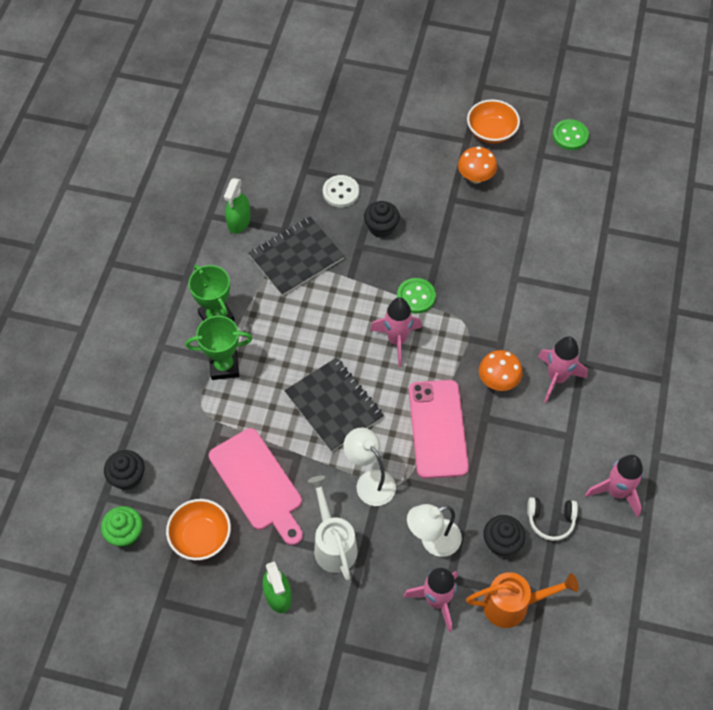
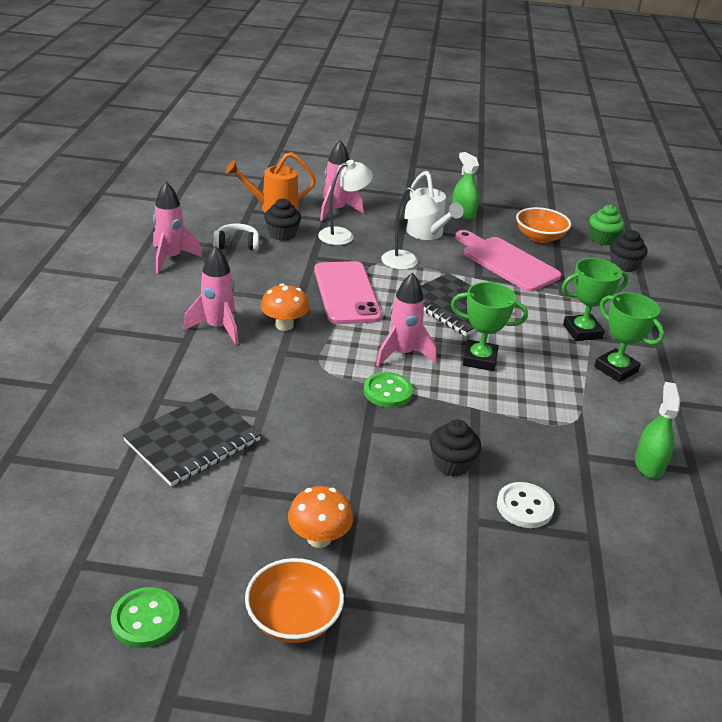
camera: 170 degrees right, 25 degrees down
(296, 257) = (552, 426): black notebook -> black notebook (192, 441)
(331, 332) = (479, 359): none -> green trophy

